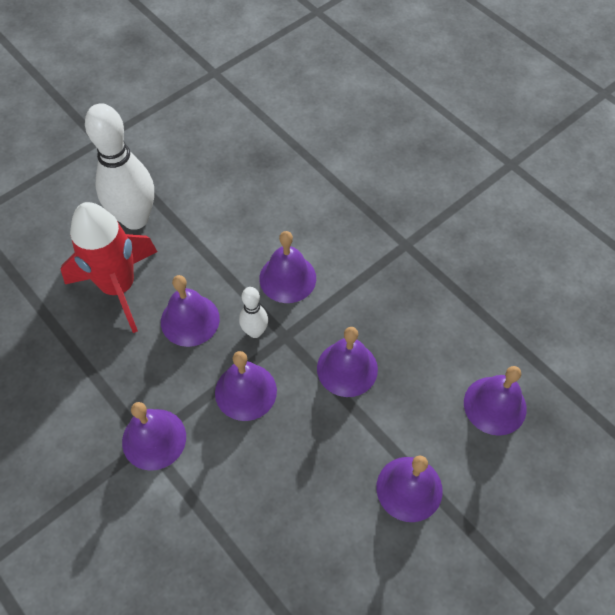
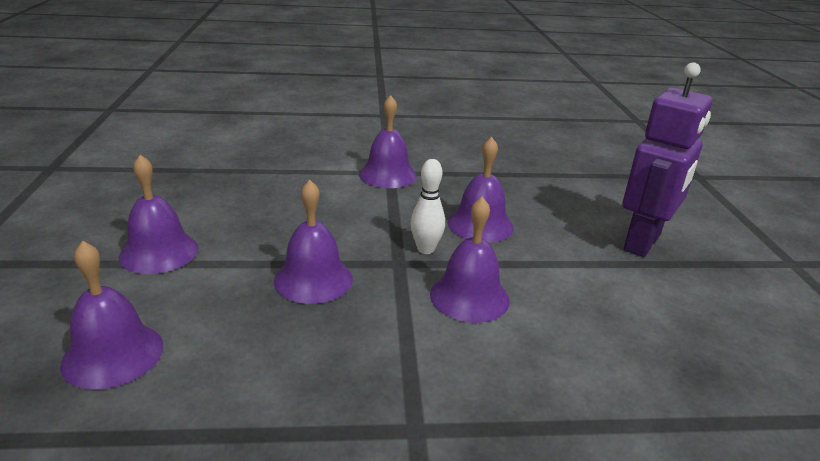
camera: 125 degrees right, 30 degrees down
(119, 287) = (556, 208): red rocket -> none
(135, 219) = (643, 243): white bowling pin -> purple robot
(245, 391) = (371, 220): purple bell -> none

